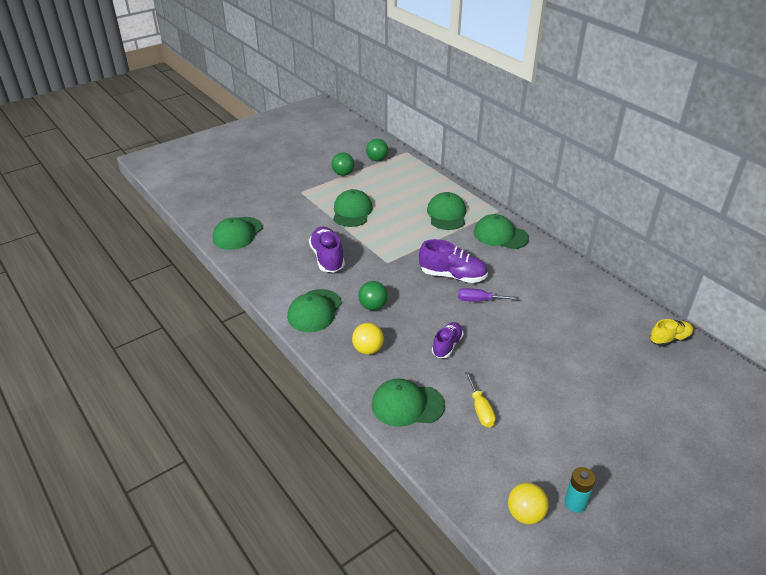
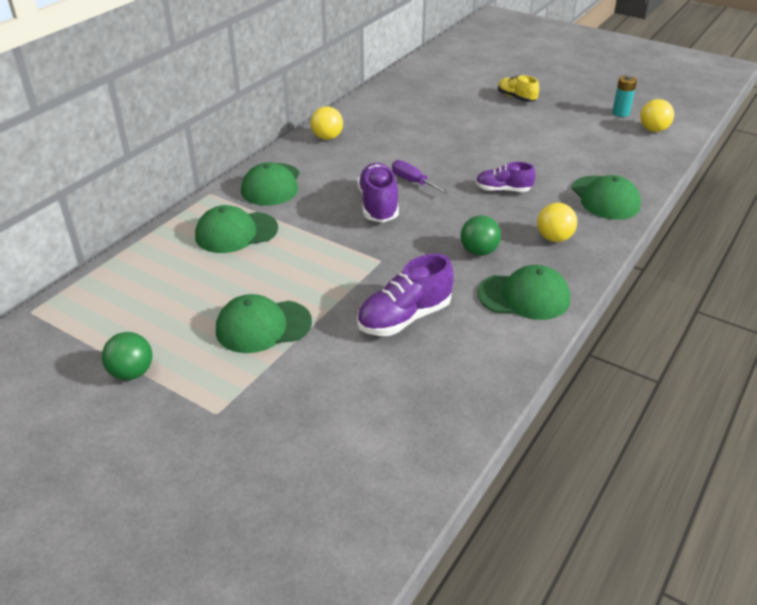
camera: 110 degrees left, 0 degrees up
(237, 233) = (397, 453): green cap -> none
(377, 159) = (66, 341): green ball -> none
(479, 300) = (413, 182): purple screwdriver -> purple screwdriver turned 150 degrees clockwise
(480, 409) = (570, 160): yellow screwdriver -> none
(567, 273) = (327, 137): none -> yellow ball
(669, 339) = (400, 86): yellow shoe -> yellow shoe (516, 98)

